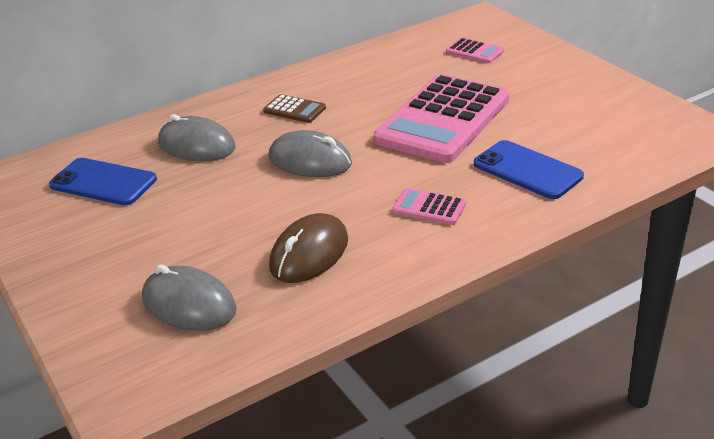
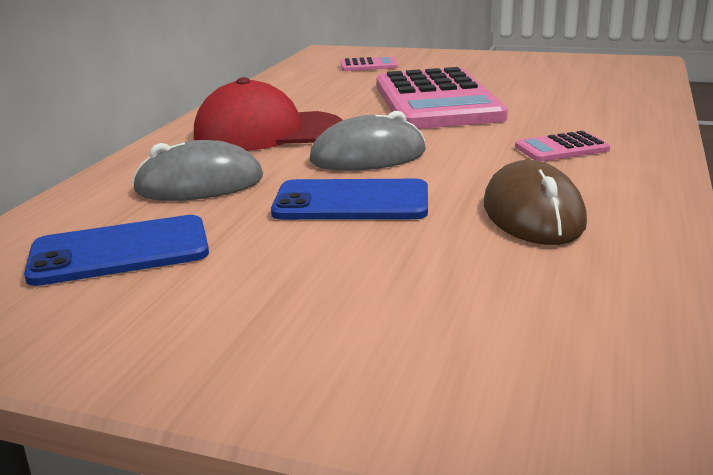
camera: 40 degrees left, 10 degrees down
(189, 304) = (503, 309): grey mouse -> none
(294, 110) = (267, 132): brown calculator -> red cap
(527, 170) = (580, 107): blue phone -> blue phone (351, 202)

